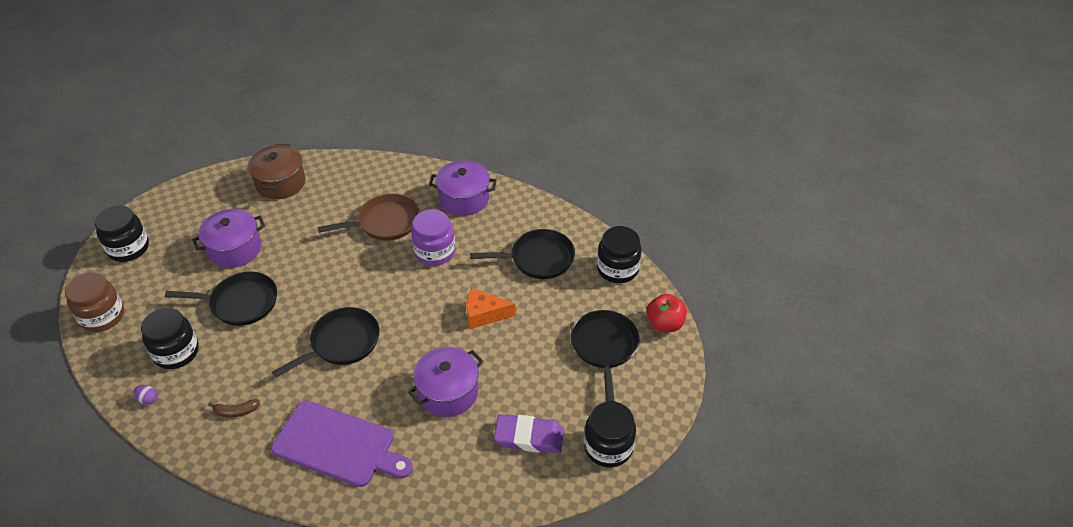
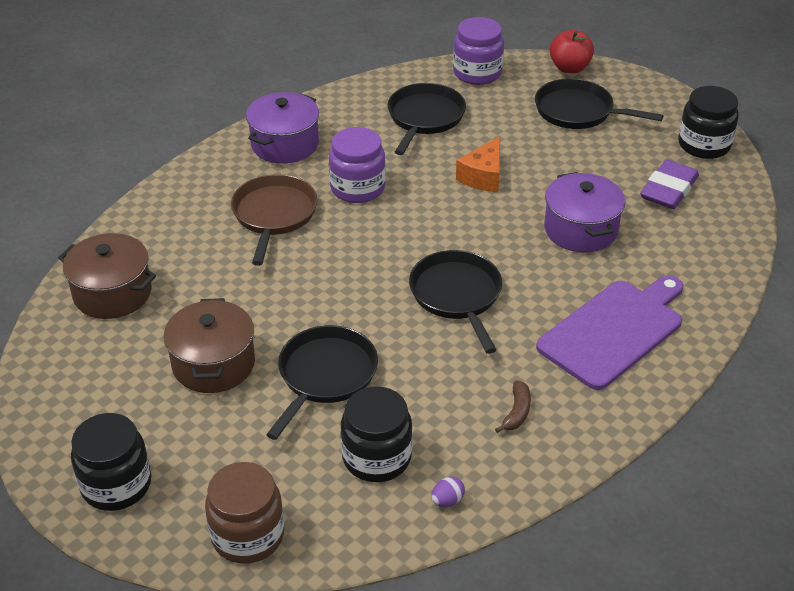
camera: 65 degrees left, 5 degrees down
(235, 249) = (213, 364): purple pot -> brown pot
(617, 269) = (477, 73): black jar -> purple jar

